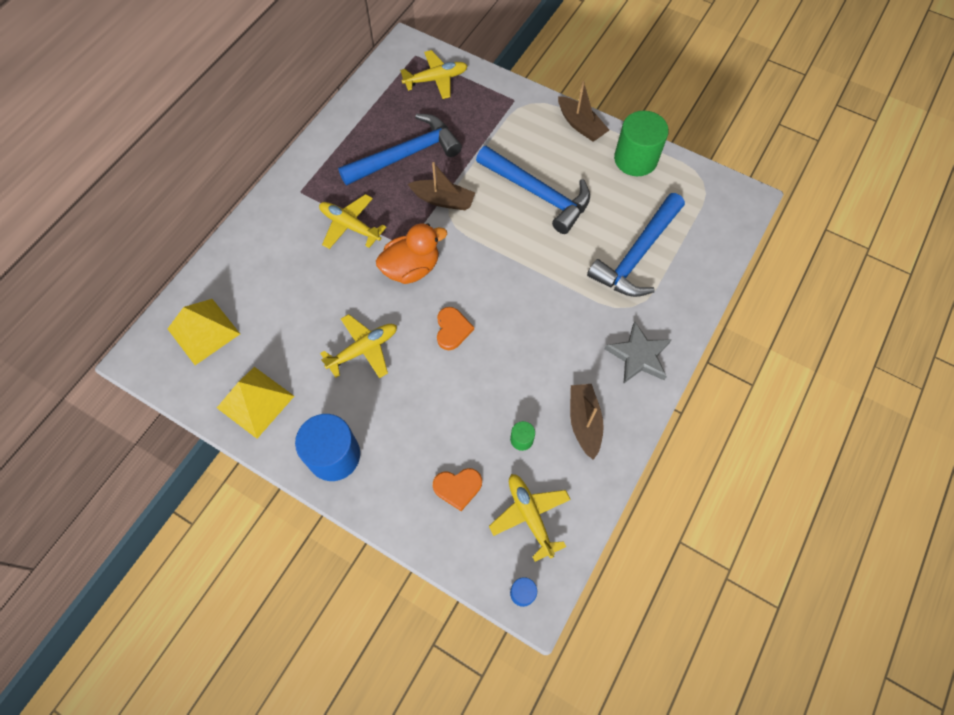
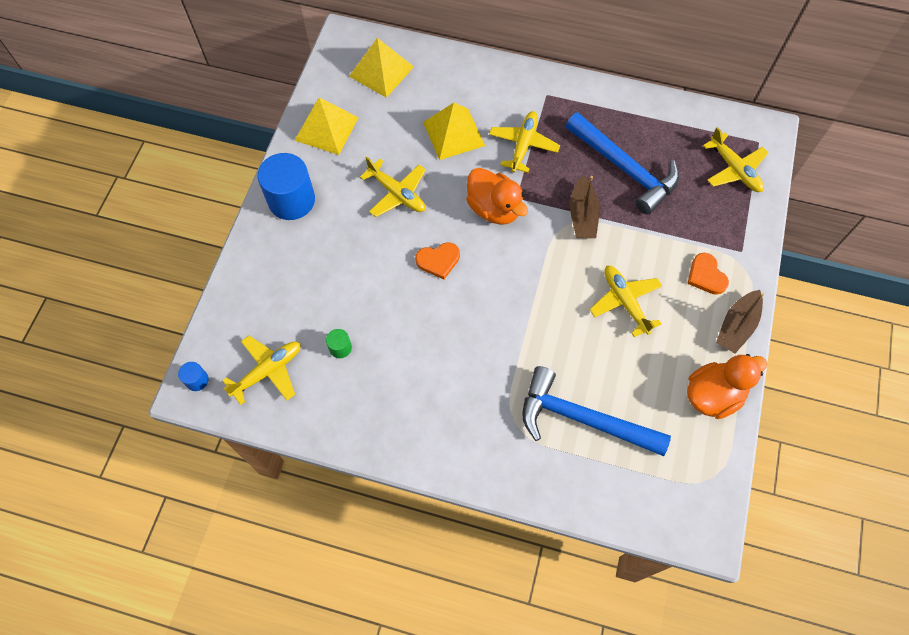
camera: 75 degrees right, 0 degrees up
(312, 282) = (453, 133): none -> yellow pyramid
(458, 487) = (282, 304): orange heart -> orange heart (706, 276)
(538, 193) = (624, 302): blue hammer -> yellow plane
(584, 422) = (371, 401): brown boat -> none
(635, 159) = (713, 395): green cylinder -> orange duck
(638, 356) = (458, 441): grey star -> none

